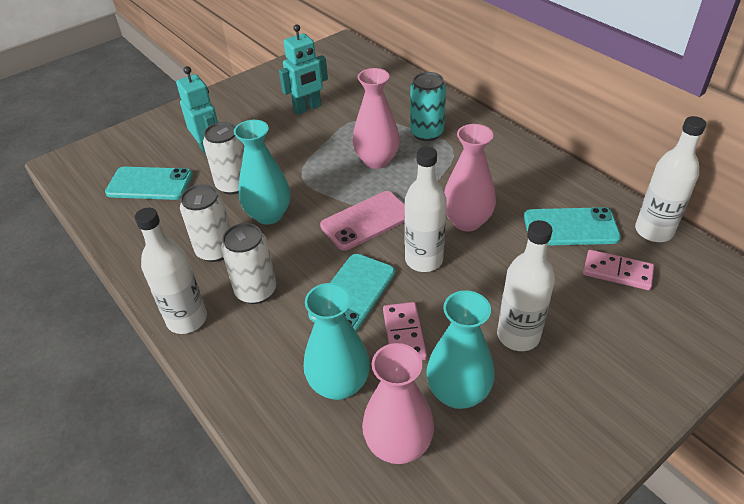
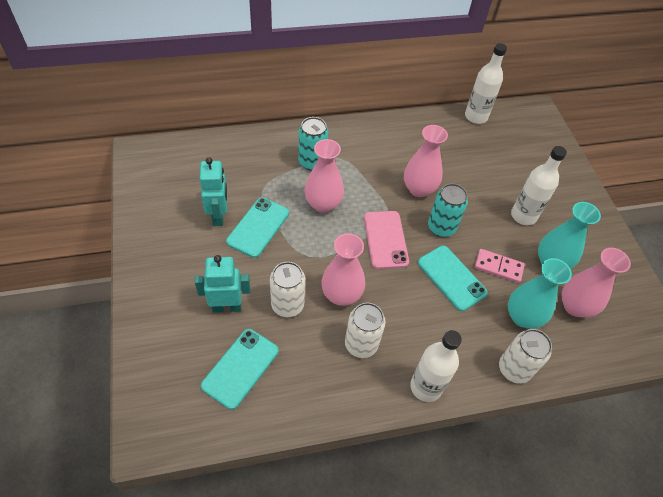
camera: 70 degrees left, 10 degrees up
(256, 291) = (419, 332): white can -> white can (514, 369)
(269, 215) = (341, 295): turquoise vase -> pink vase
(424, 260) = (441, 227): white bottle -> turquoise can
(570, 227) = (453, 147): turquoise phone -> turquoise phone (258, 227)
(617, 272) = (498, 149): pink domino -> none

